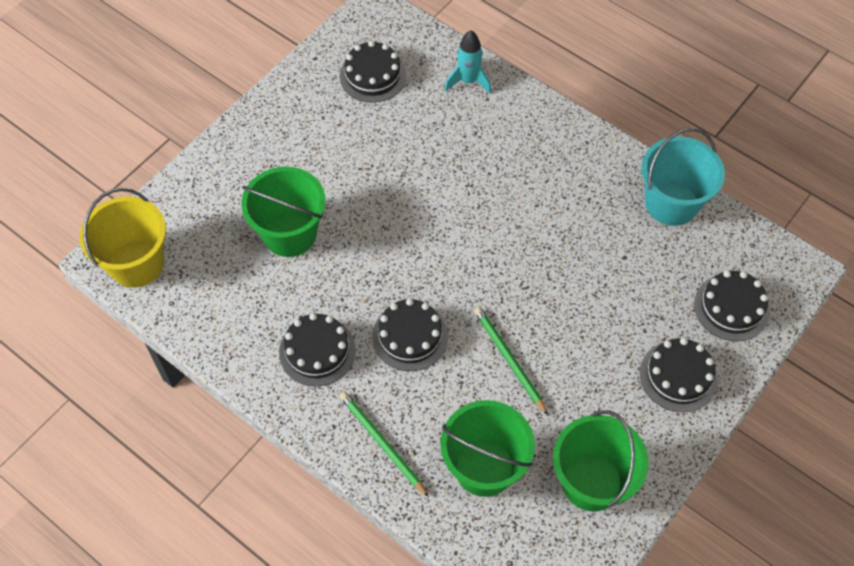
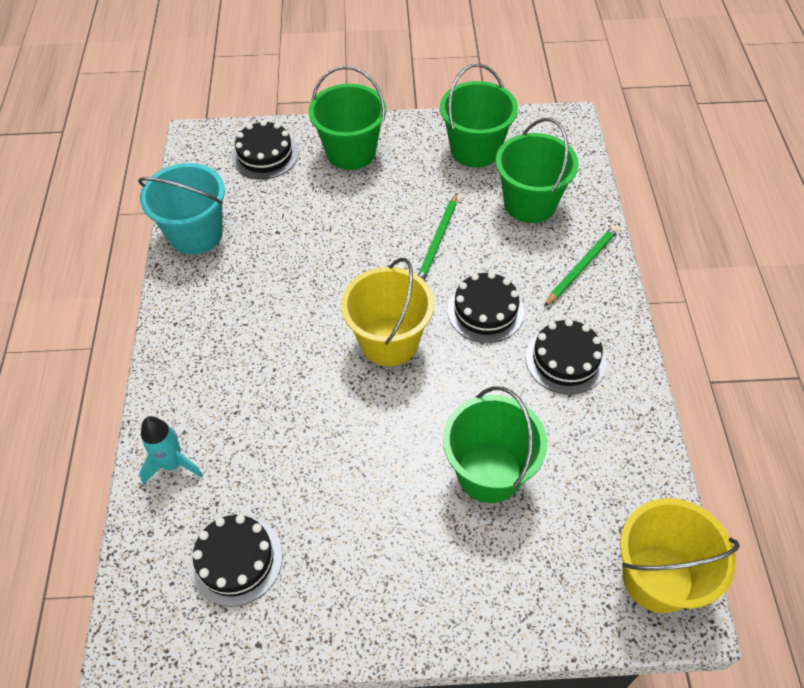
camera: 130 degrees left, 5 degrees down
(382, 443) = (582, 266): green pencil -> green pencil turned 150 degrees counterclockwise
(445, 254) = (389, 341): none -> yellow bucket
(678, 376) = (351, 152): black cake -> green bucket

